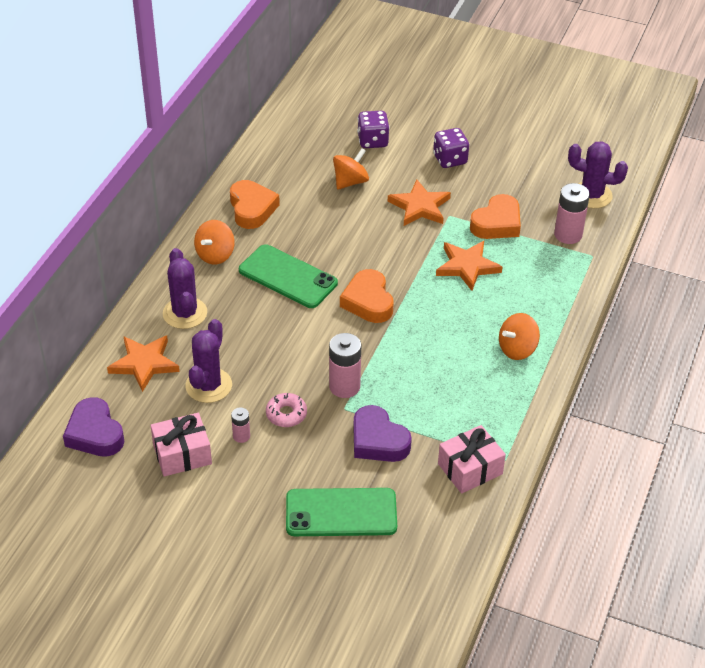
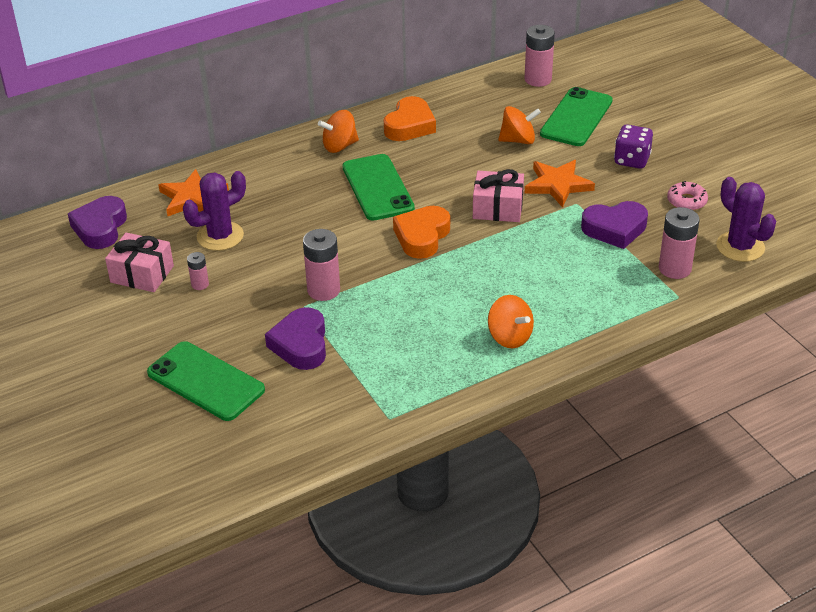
camera: 40 degrees right, 5 degrees down
(185, 313) = (265, 177): purple cactus -> none
(286, 414) = (253, 287): pink donut -> pink donut (686, 201)
(308, 120) = (538, 79): none -> pink battery
(372, 141) = (576, 117): purple dice -> green phone
(467, 266) = (543, 250): orange star -> none
(470, 469) = (350, 408): pink gift -> pink gift (498, 208)
(497, 223) = (615, 229): orange heart -> purple heart
(517, 349) = (509, 337): orange spinning top -> orange spinning top turned 135 degrees counterclockwise

